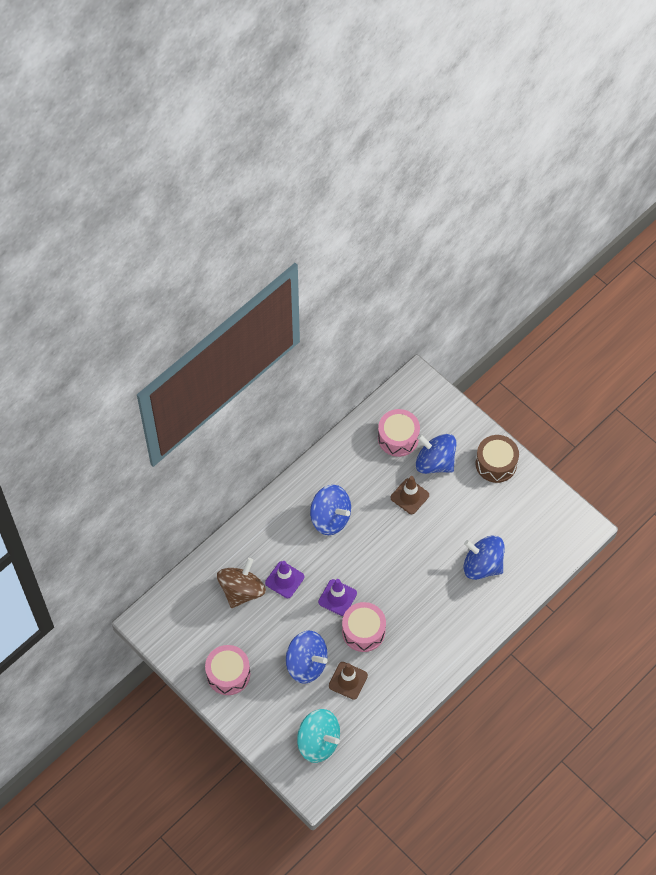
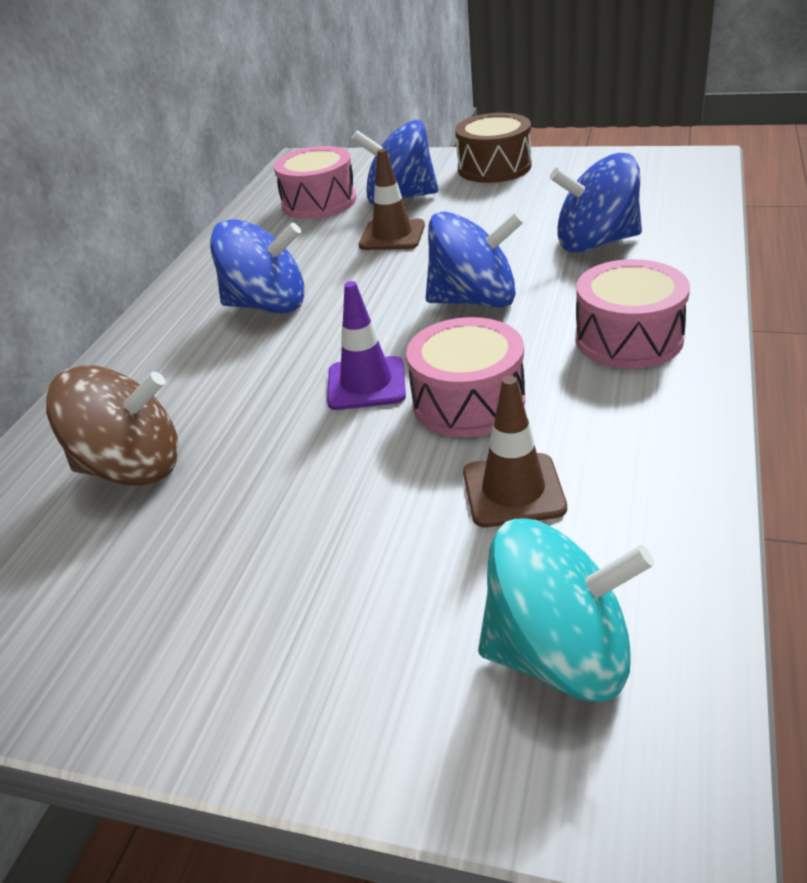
camera: 25 degrees left, 25 degrees down
(228, 674) = (175, 638): pink drum -> pink drum (628, 338)
(242, 590) = (132, 468): brown spinning top -> brown spinning top turned 90 degrees clockwise
(284, 580) = (227, 410): purple traffic cone -> none
(306, 663) = (383, 511): blue spinning top -> blue spinning top (474, 300)

